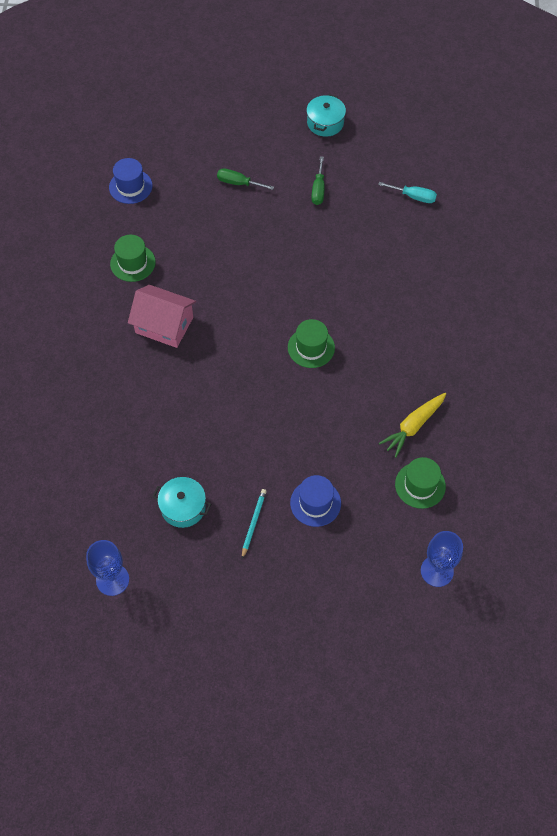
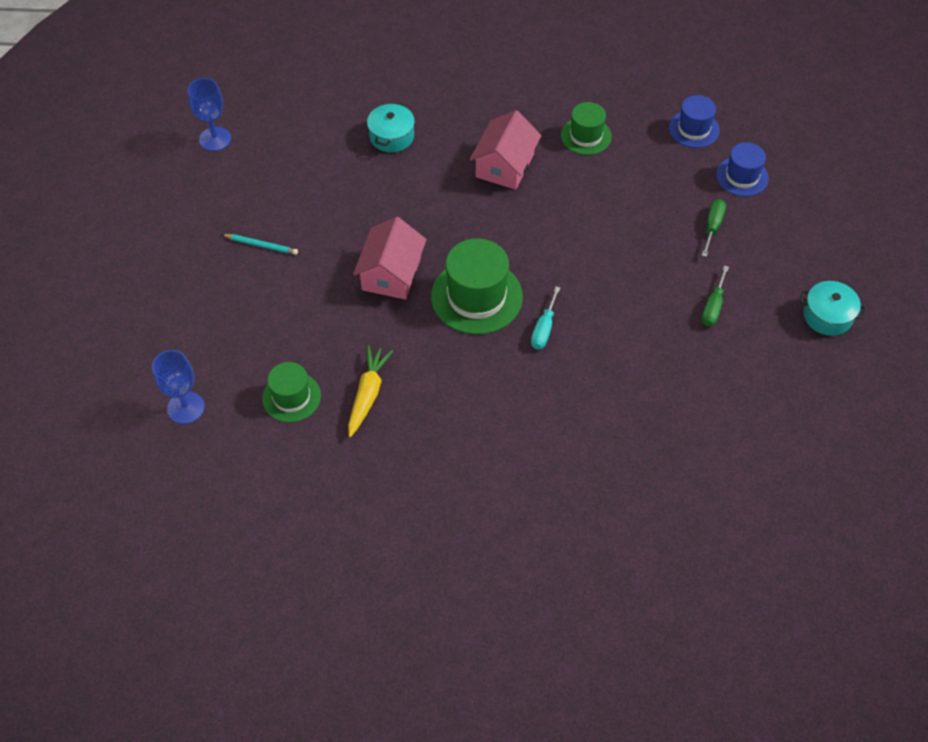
camera: 90 degrees right, 5 degrees down
(183, 507) = (285, 188): turquoise pot -> turquoise pot (391, 136)
(287, 412) = (391, 274): none -> pink house
(311, 347) = (476, 296): green hat -> green hat, size x1.65
(315, 503) = (279, 298): blue hat -> blue hat (742, 176)
(318, 190) = (713, 307): green screwdriver -> green screwdriver turned 75 degrees counterclockwise
(413, 426) = (368, 394): yellow carrot -> yellow carrot turned 60 degrees clockwise
(414, 197) = (715, 412): turquoise screwdriver -> turquoise screwdriver (544, 329)

